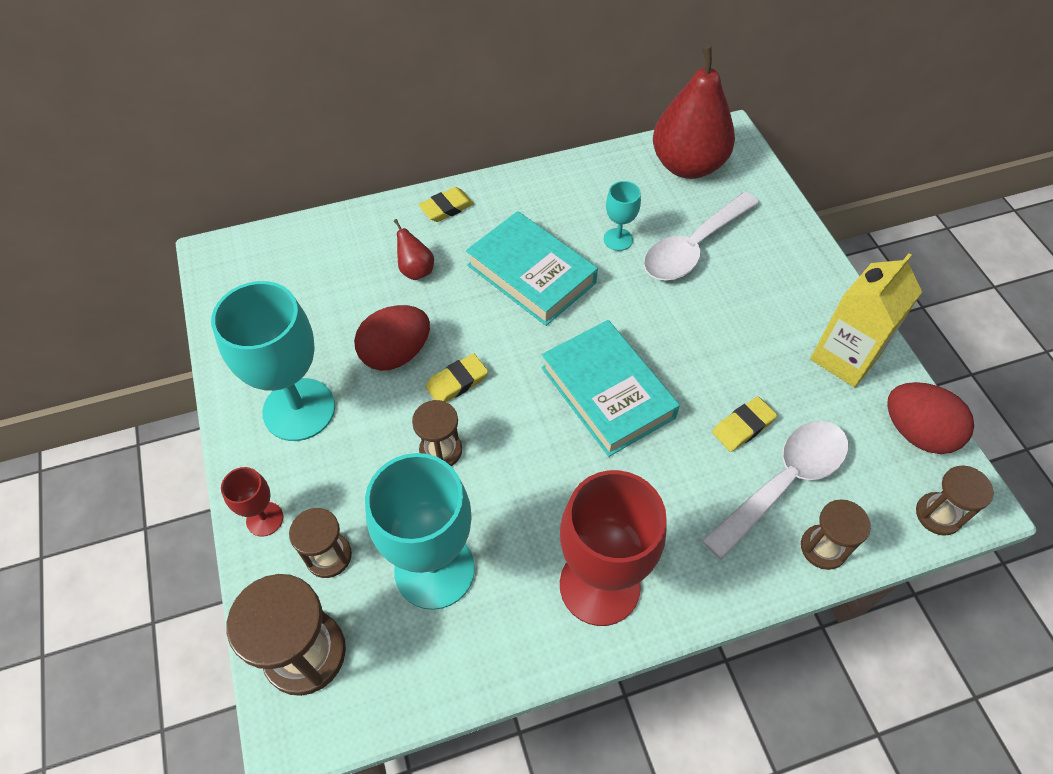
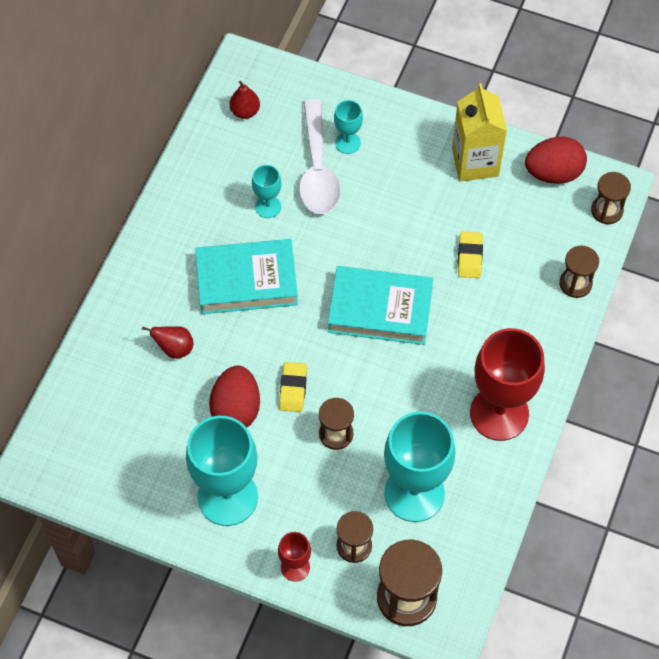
camera: 50 degrees left, 5 degrees up
(446, 208) = (134, 289): yellow eraser -> none
(687, 165) = (245, 111): red pear -> red pear, size x0.42
(743, 250) = (347, 143): none -> turquoise goblet
(784, 482) = (522, 267): white spoon -> none

